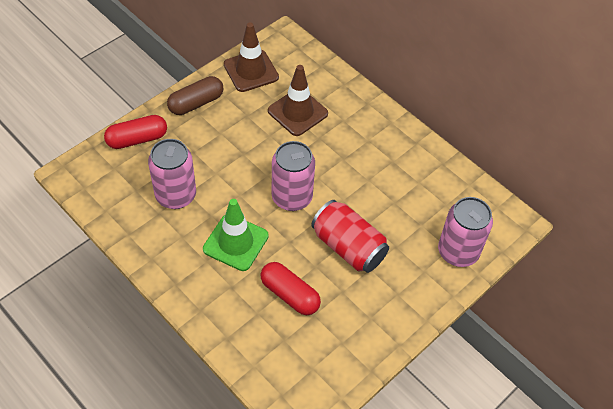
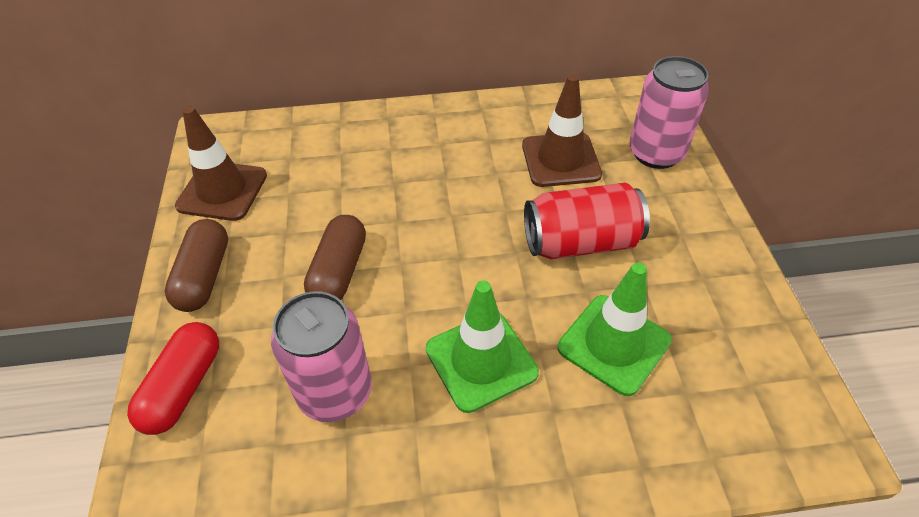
camera: 50 degrees left, 5 degrees down
(241, 153) = (339, 271): none -> brown capsule
(290, 294) = (614, 344): red capsule -> green traffic cone
(292, 197) = (459, 257): pink can -> none
(297, 112) = (335, 181): brown traffic cone -> brown traffic cone (560, 160)

